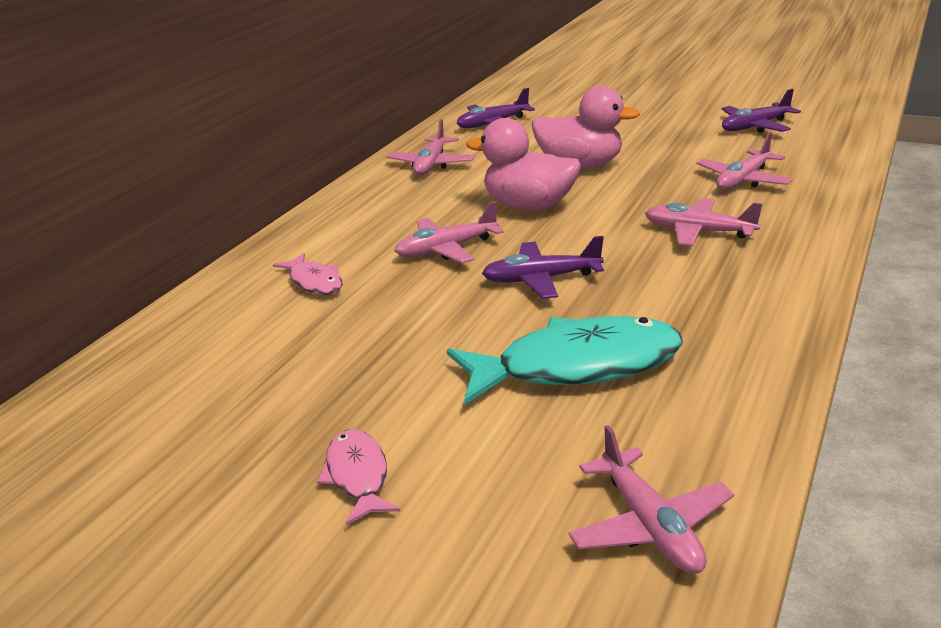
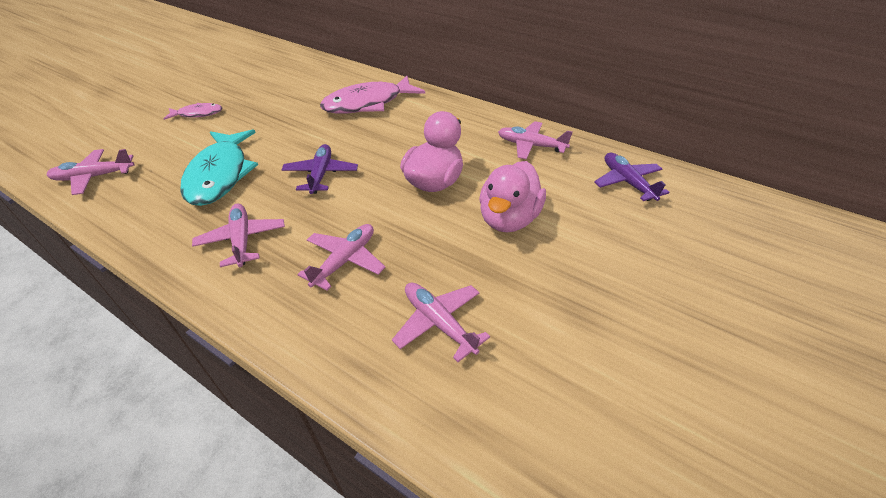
camera: 95 degrees right, 15 degrees up
(314, 282) = (368, 103): pink fish -> pink fish, size x1.99
(446, 249) = (383, 144): pink plane -> pink plane (242, 240)
(755, 127) = (608, 392): purple plane -> none

